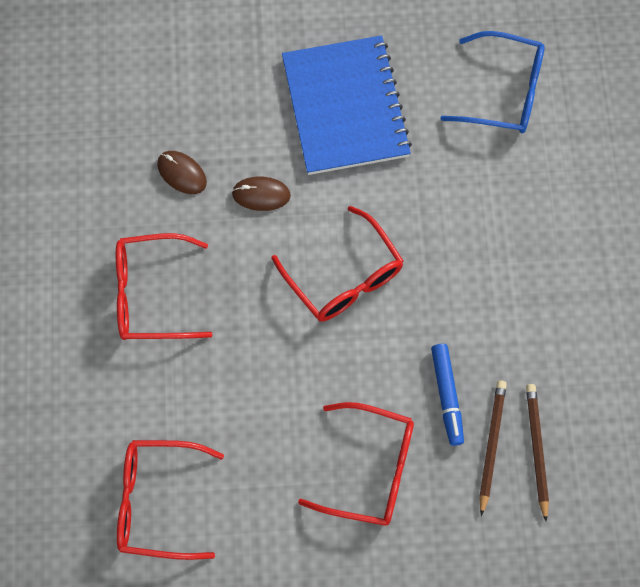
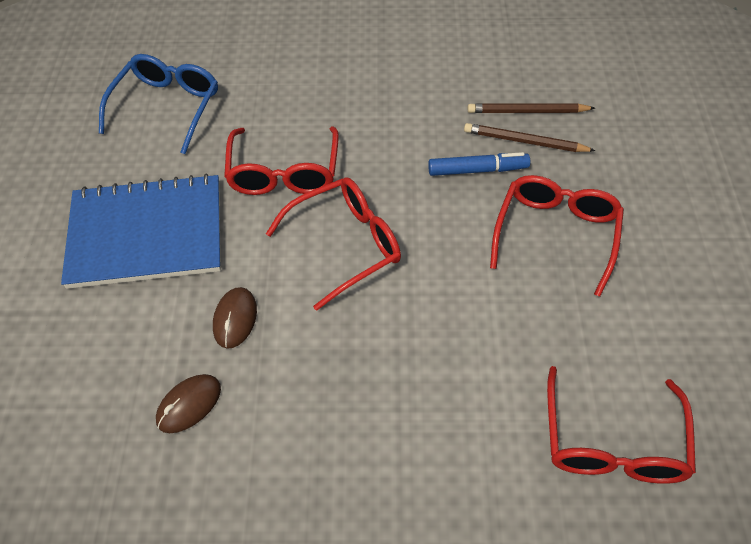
camera: 85 degrees left, 15 degrees down
(151, 294) = (347, 445): red glasses -> red glasses (284, 173)

